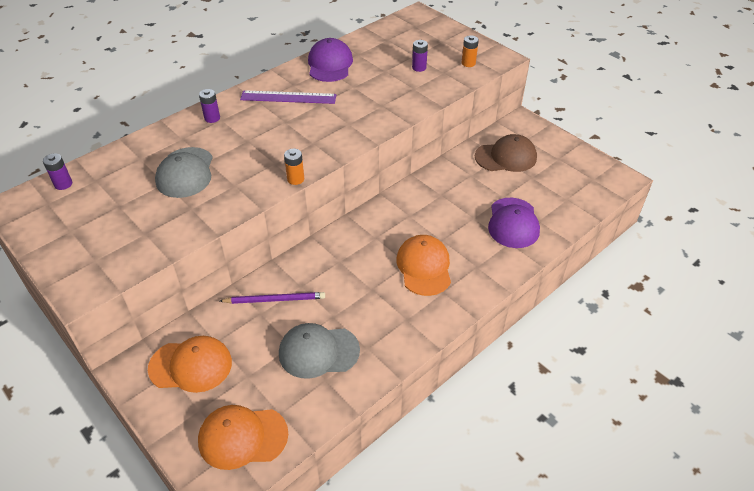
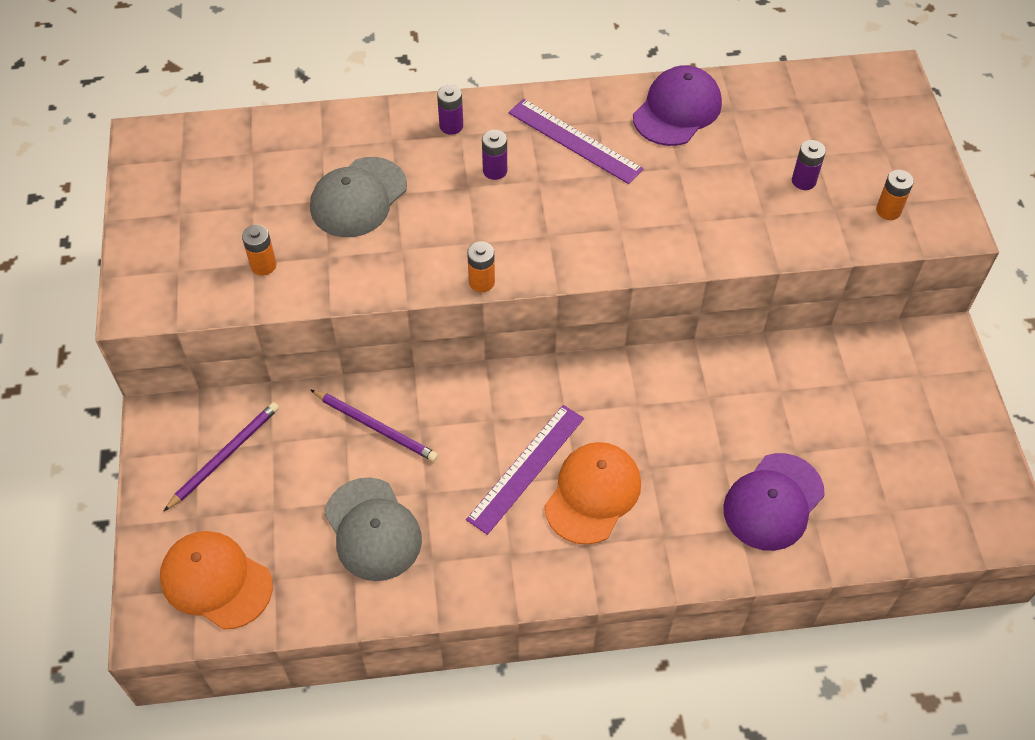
camera: 35 degrees right, 10 degrees up
(63, 184) = (214, 139): purple battery -> purple battery (495, 171)
(153, 231) = (263, 265): none -> orange battery
(191, 365) = (225, 456): orange cap -> purple pencil
(318, 352) = (373, 529): grey cap -> grey cap turned 150 degrees counterclockwise
(378, 274) = (526, 468): none -> purple ruler
(506, 157) = (859, 389): brown cap -> none

